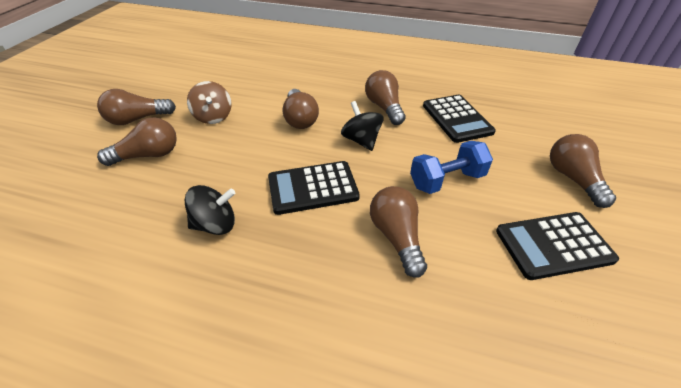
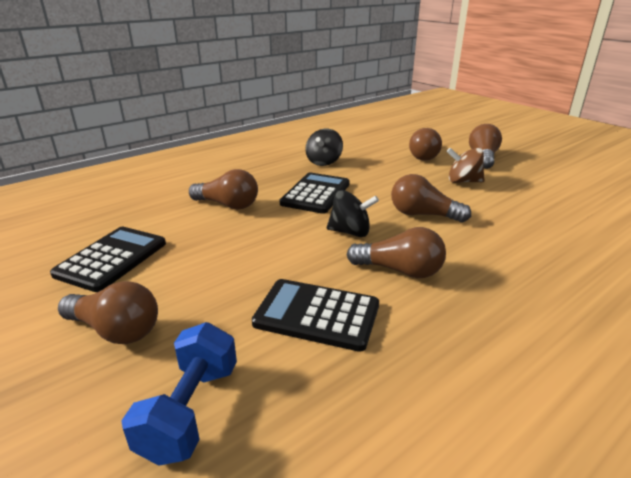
camera: 125 degrees right, 15 degrees down
(446, 180) = (240, 249): blue dumbbell -> blue dumbbell (190, 411)

